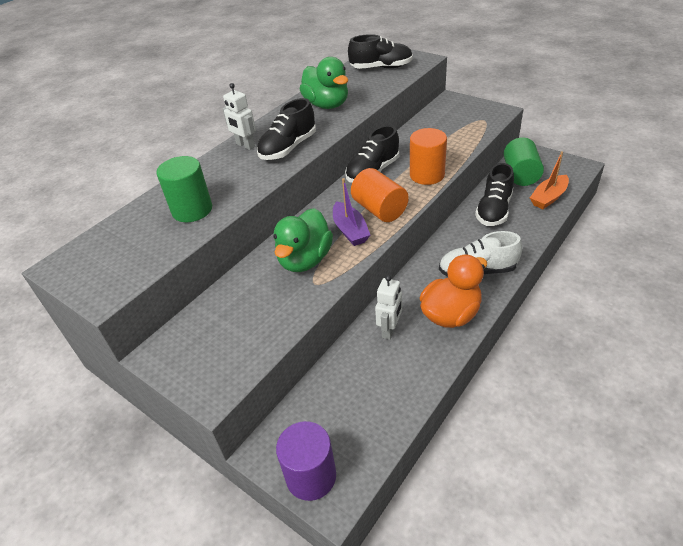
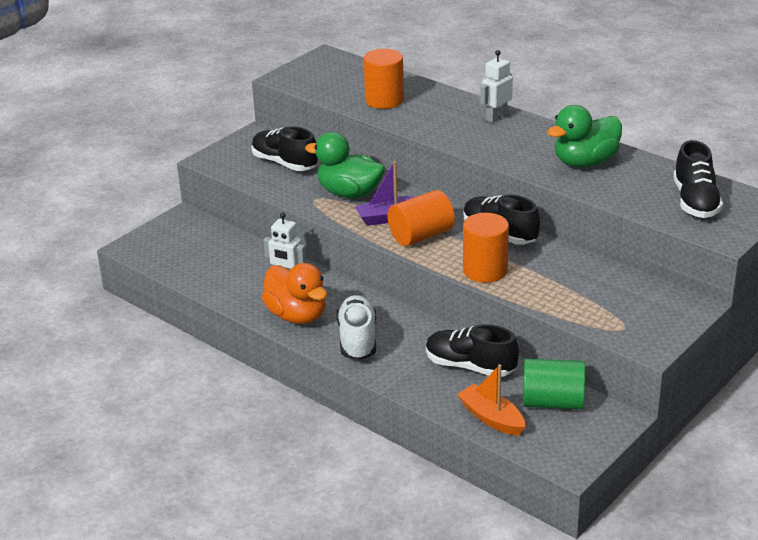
camera: 90 degrees right, 10 degrees down
(192, 210) = (384, 100): green cylinder -> orange cylinder
(288, 148) = (484, 141): black shoe -> black shoe (284, 163)
(311, 476) = (153, 237): purple cylinder -> none

